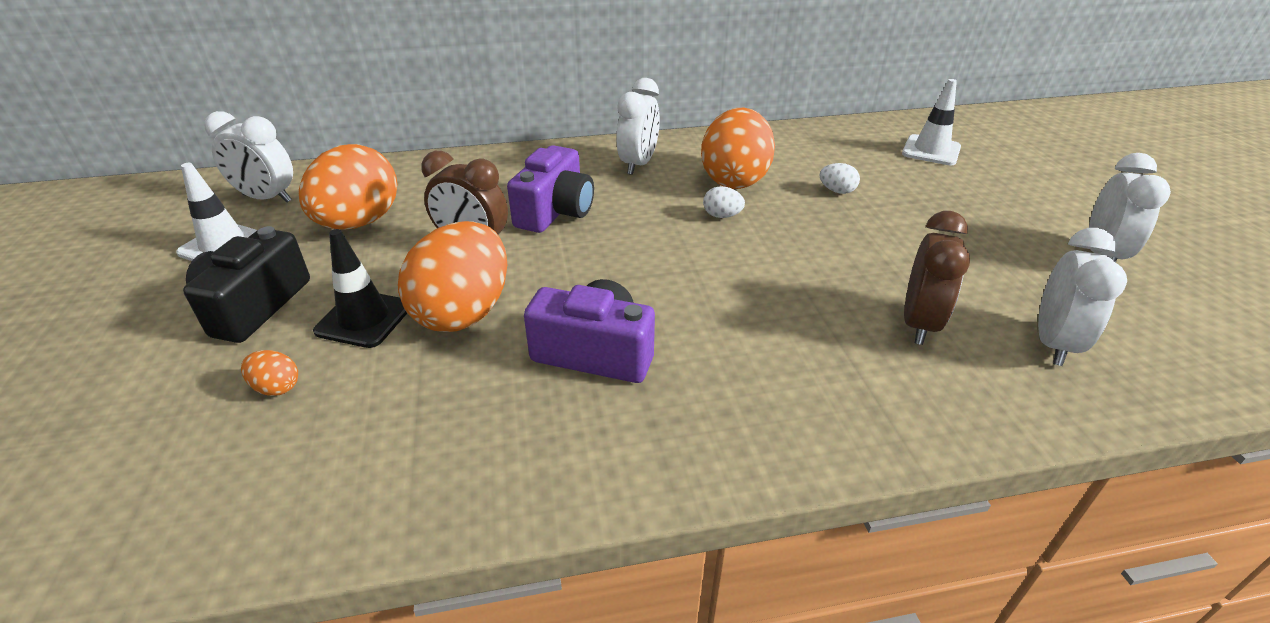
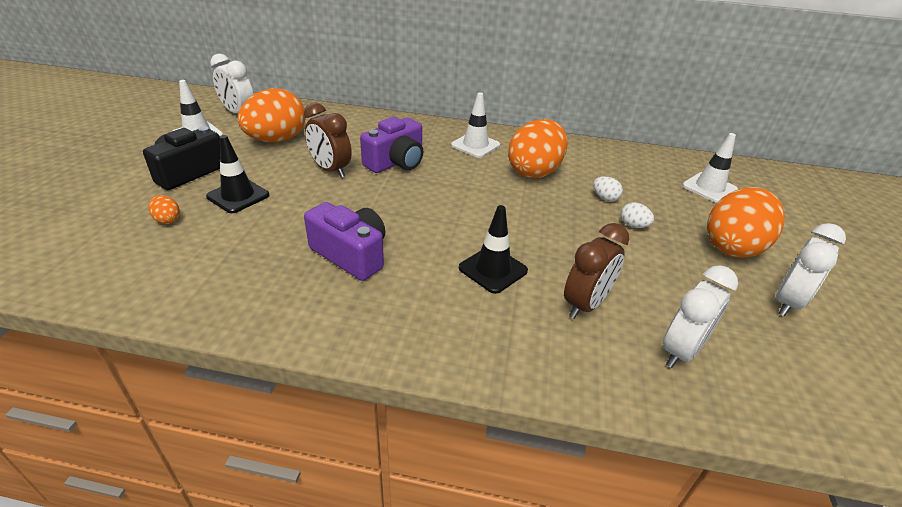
camera: 20 degrees right, 0 degrees up
(464, 312) = (294, 208): orange egg -> orange egg (733, 246)
(638, 164) = (475, 145): white clock -> white traffic cone
(722, 216) = (504, 193): white egg -> white egg (633, 225)
(785, 315) = (493, 269): none -> black traffic cone

